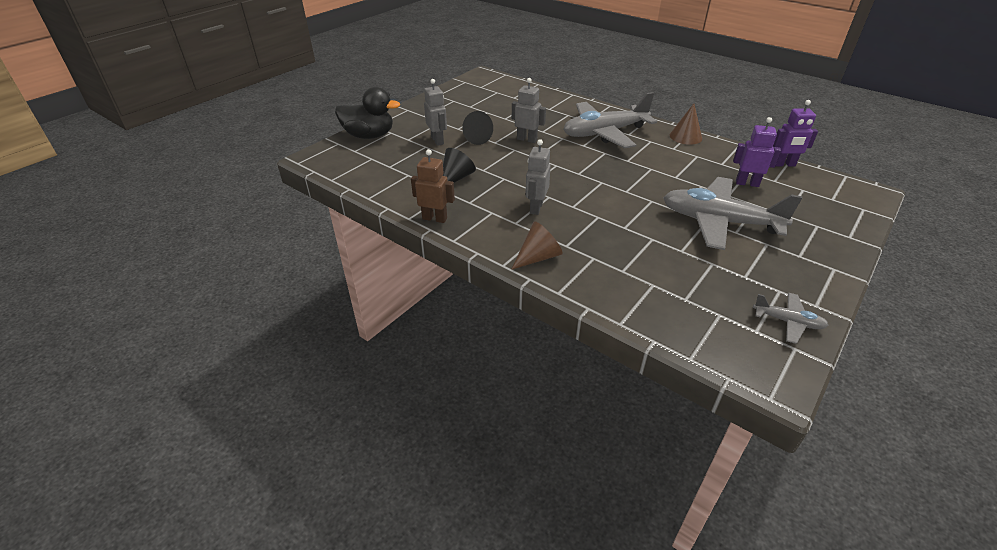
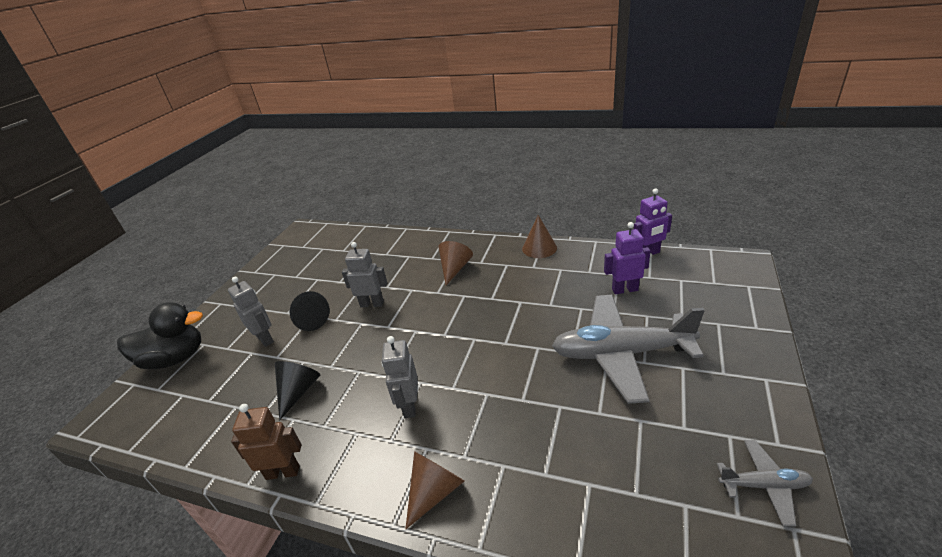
camera: 15 degrees left, 5 degrees down
(604, 133) = (455, 269): grey plane -> brown cone

